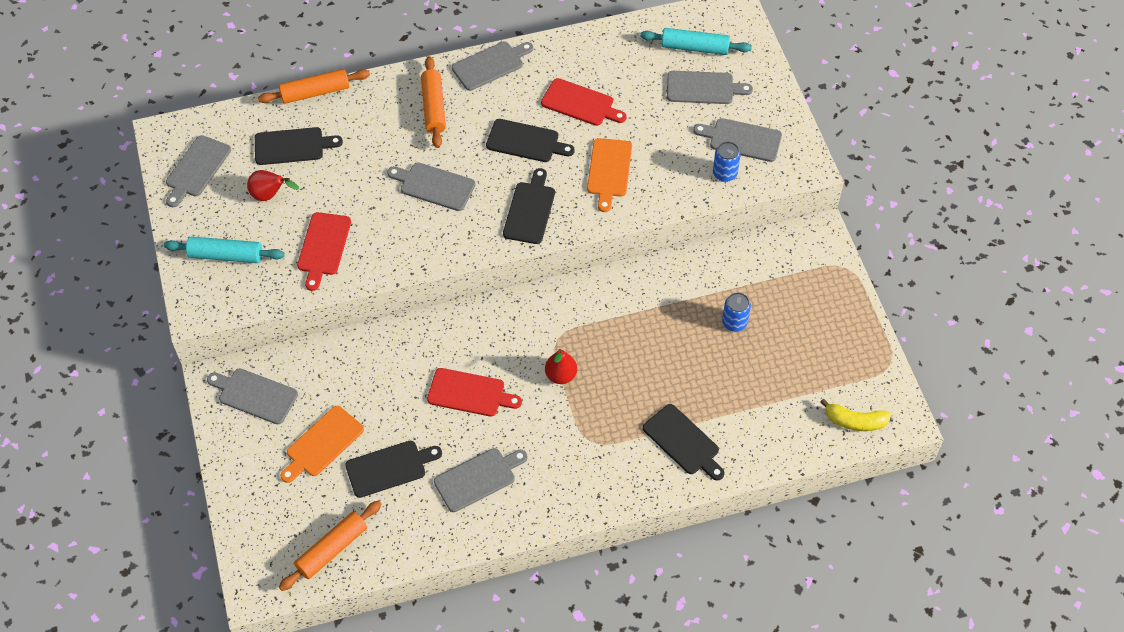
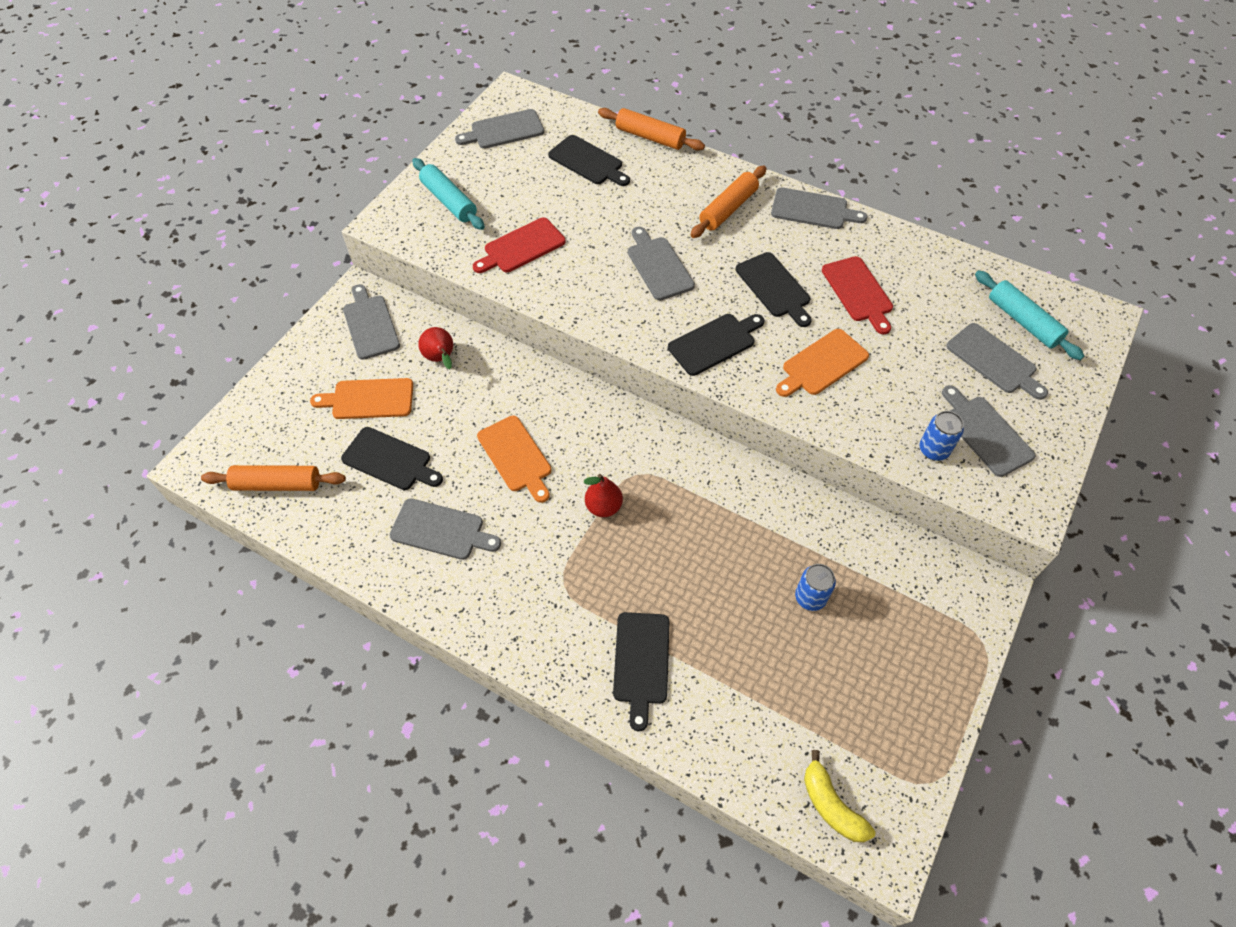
camera: 45 degrees right, 0 degrees up
(270, 195) = (530, 183): red pear -> red pear (441, 359)
(469, 393) = (516, 456): red cutting board -> orange cutting board

